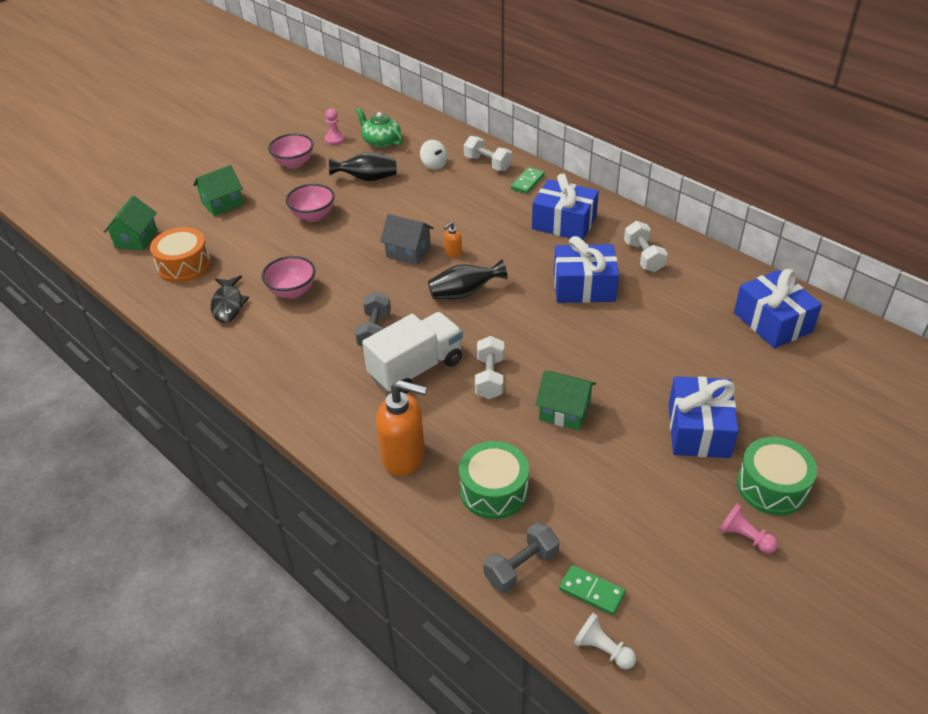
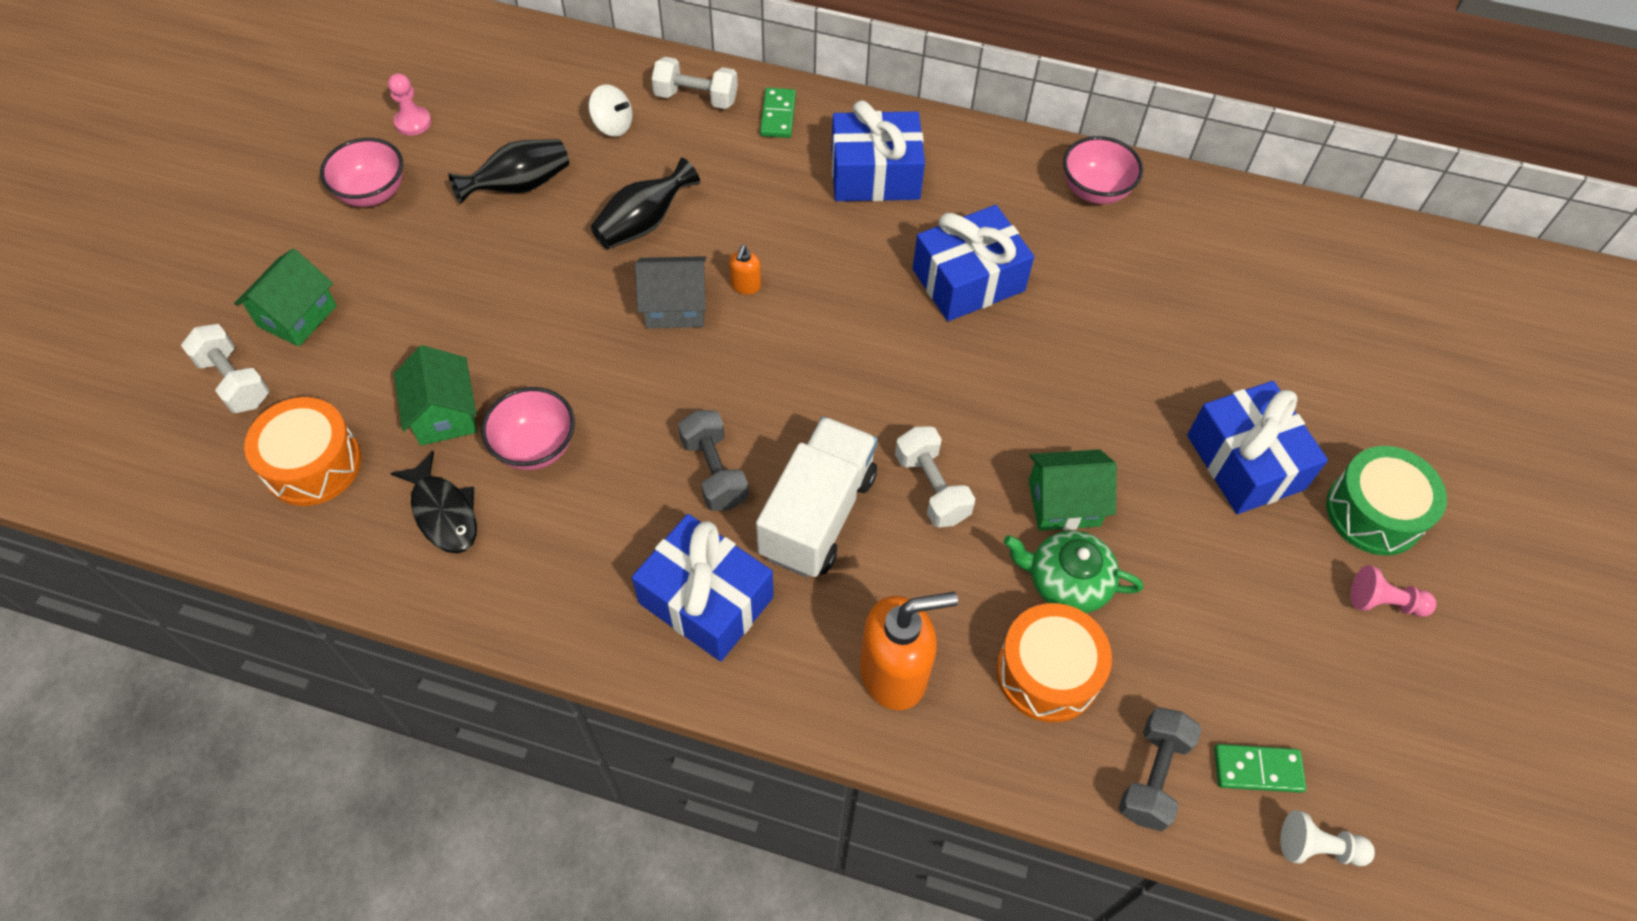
camera: 30 degrees left, 15 degrees up
(136, 239) = (185, 442): green house -> green house (444, 414)
(313, 216) = (475, 289): pink bowl -> pink bowl (1095, 191)
(381, 141) = (496, 104): green teapot -> green teapot (1066, 582)
(464, 293) = (806, 352): black vase -> black vase (644, 224)
(494, 490) = (1047, 672): green drum -> orange drum
(643, 257) = (1018, 199): white dumbbell -> white dumbbell (235, 381)
(772, 322) = (1239, 252): blue gift -> blue gift (706, 600)

